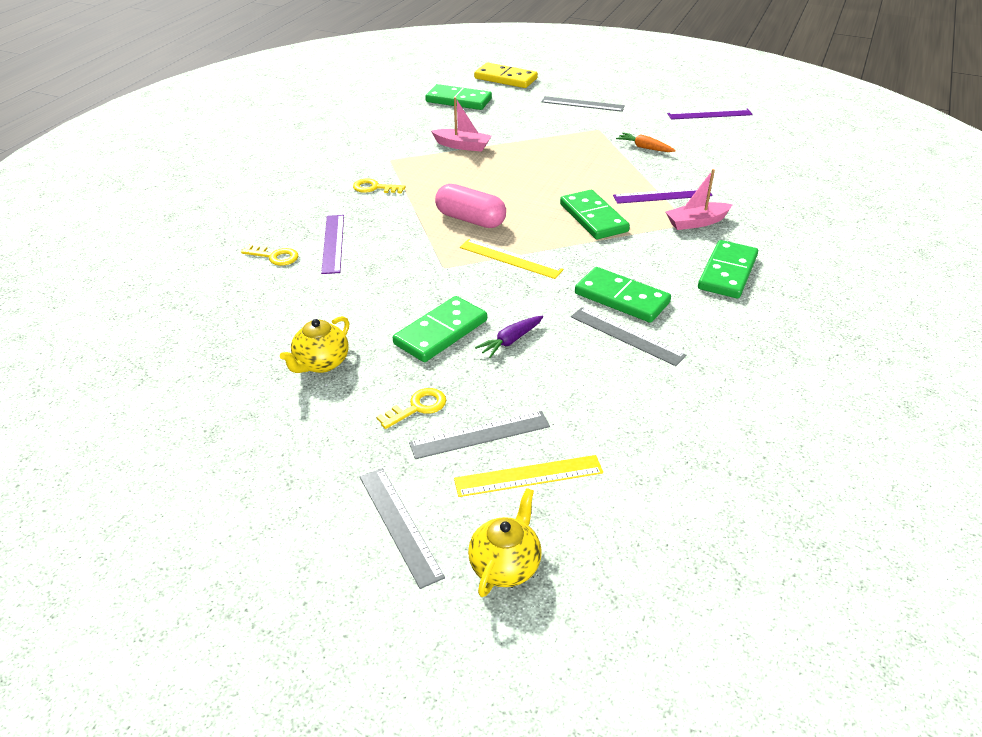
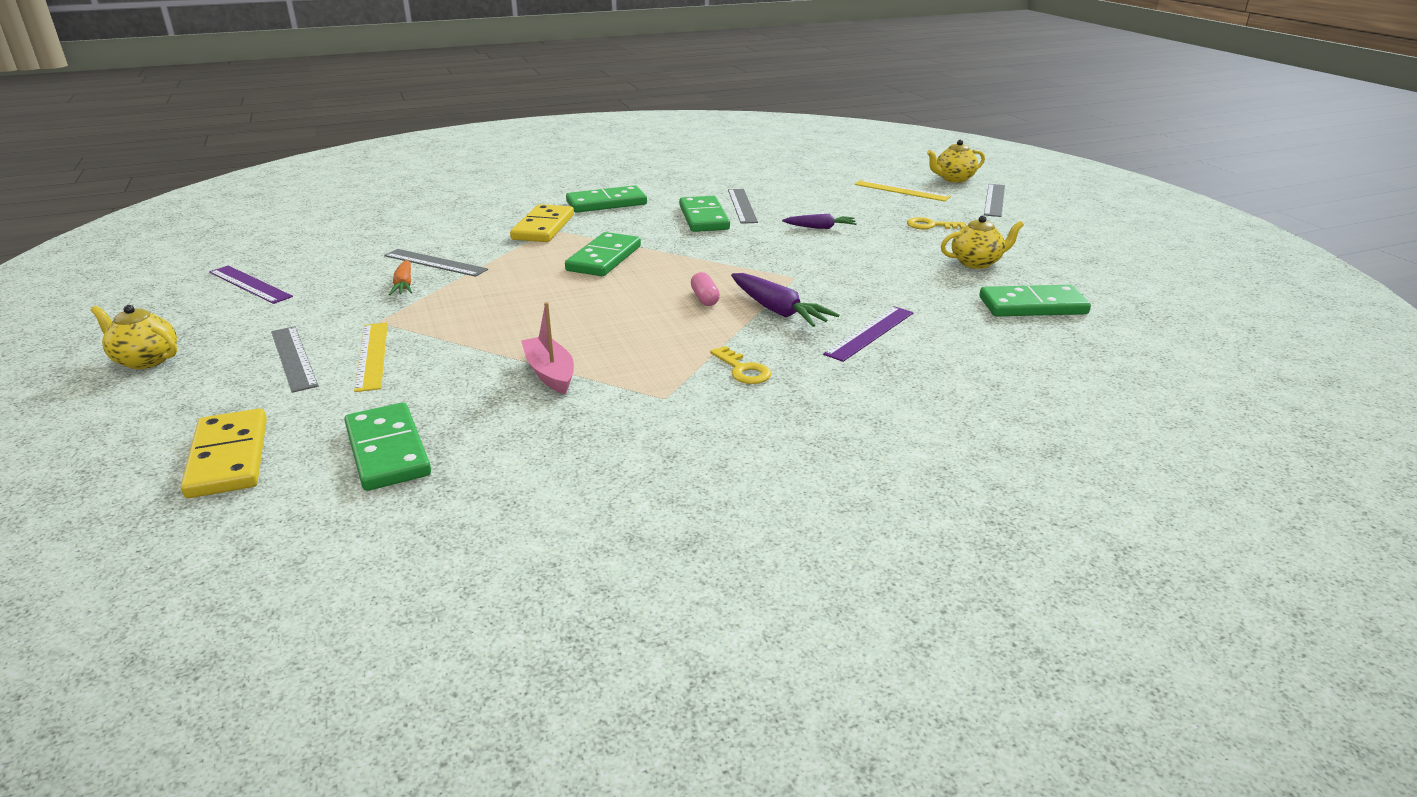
camera: 135 degrees left, 10 degrees down
(274, 256) = (946, 345): yellow key -> none
(412, 233) = (777, 310): none -> purple carrot
(441, 332) = (862, 246): green domino -> green domino (1032, 306)
(470, 219) = (705, 298): pink capsule -> pink capsule, size x0.54
(480, 435) = (906, 207): grey ruler -> grey ruler (435, 263)
(510, 258) = (730, 262): yellow ruler -> yellow ruler (372, 355)
(631, 80) = (146, 360): none -> yellow teapot
(662, 195) = (512, 249): purple ruler -> none
(696, 222) = (543, 227): pink boat -> yellow domino

